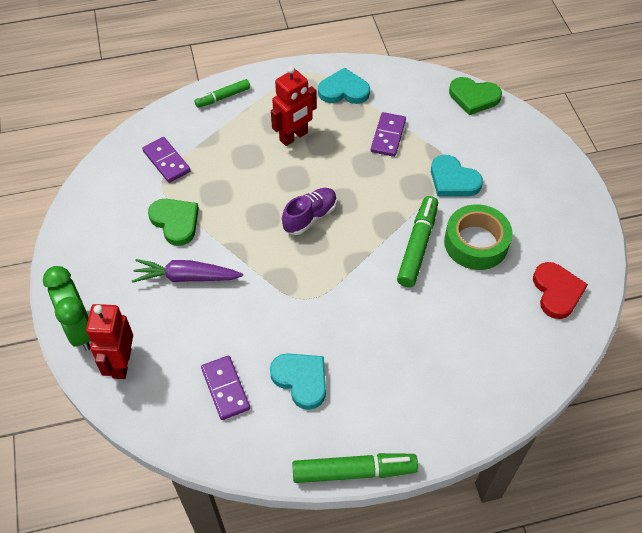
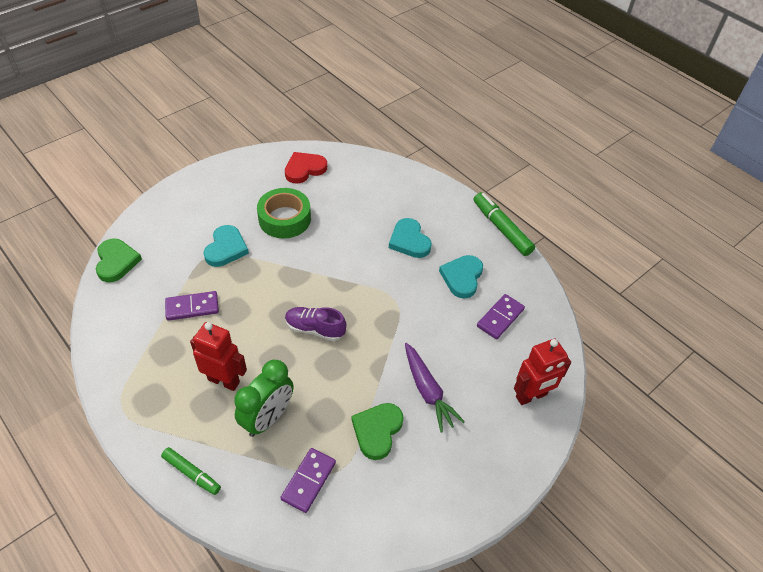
camera: 120 degrees left, 5 degrees down
(80, 330) = (527, 445): green clock -> green clock (268, 418)
(343, 90) = (141, 364): turquoise heart -> turquoise heart (409, 241)
(417, 246) = (306, 250): green marker -> none

